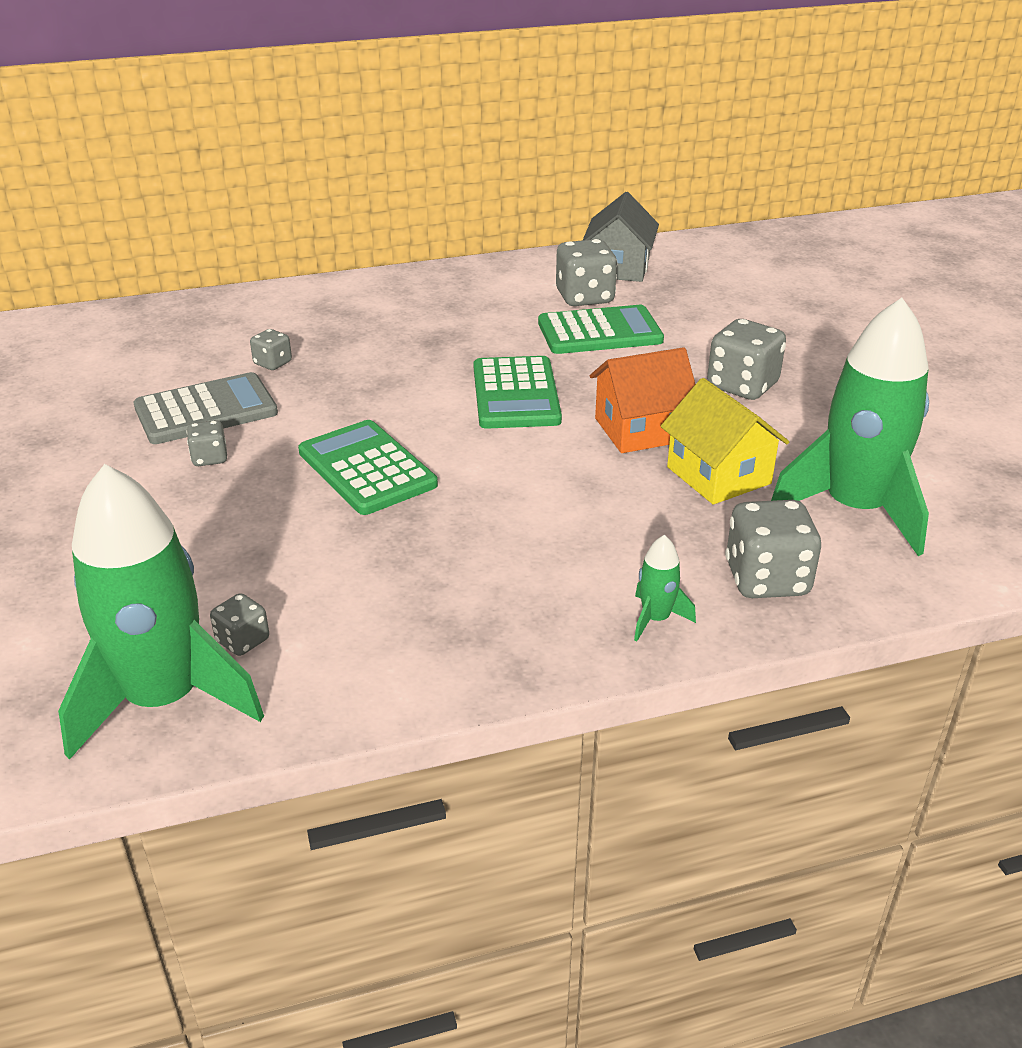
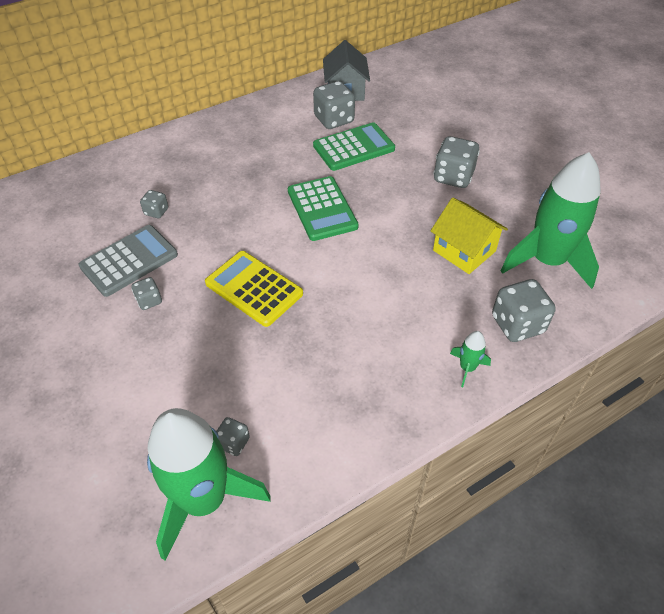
camera: 15 degrees left, 15 degrees up
(367, 468) = (254, 288): green calculator -> yellow calculator
(640, 430) = (407, 223): orange house -> none

